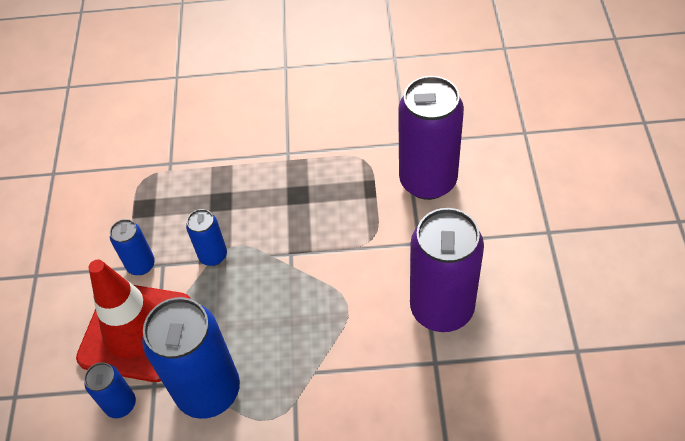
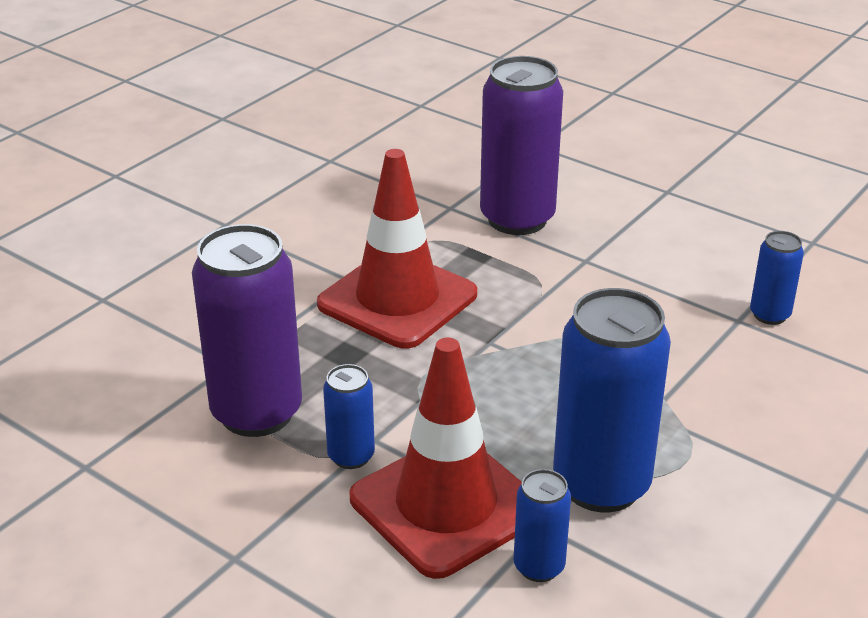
camera: 55 degrees left, 20 degrees down
(213, 255) = (416, 395): blue can -> blue can (769, 315)
(289, 186) = (397, 299): none -> red traffic cone
(442, 308) = (680, 286): purple can -> purple can (256, 413)

